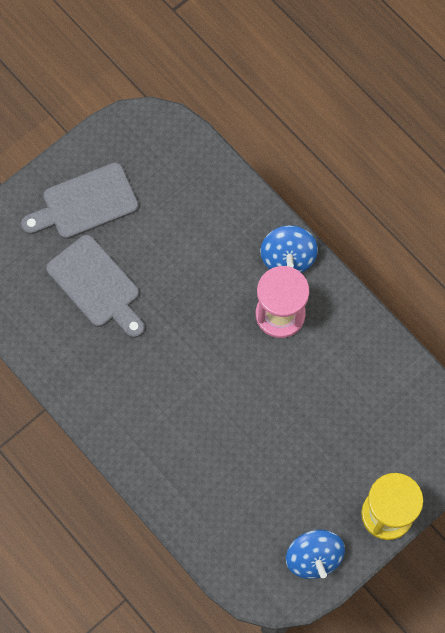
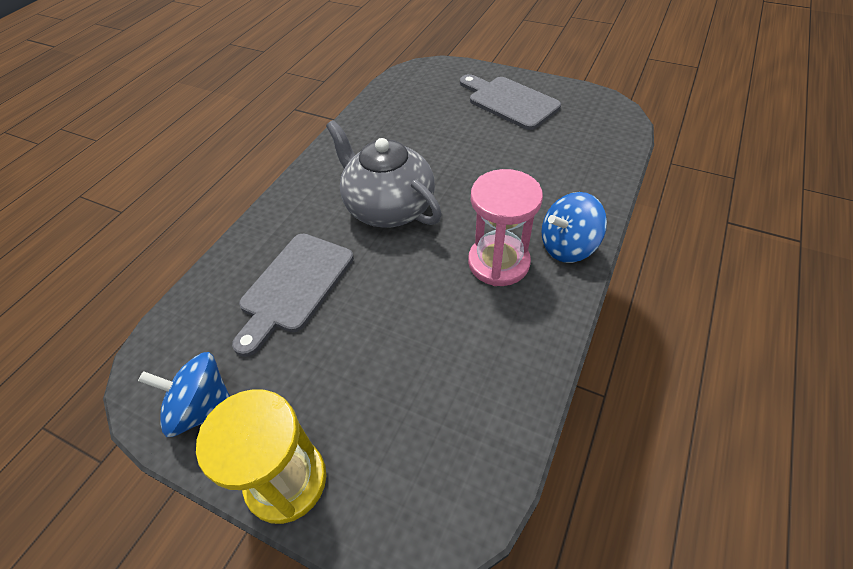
camera: 70 degrees right, 20 degrees down
(97, 285) = (441, 130): grey cutting board -> grey cutting board (294, 287)
(180, 371) = (388, 207): none -> grey teapot
(313, 557) = (202, 408): blue spinning top -> blue spinning top turned 45 degrees clockwise

